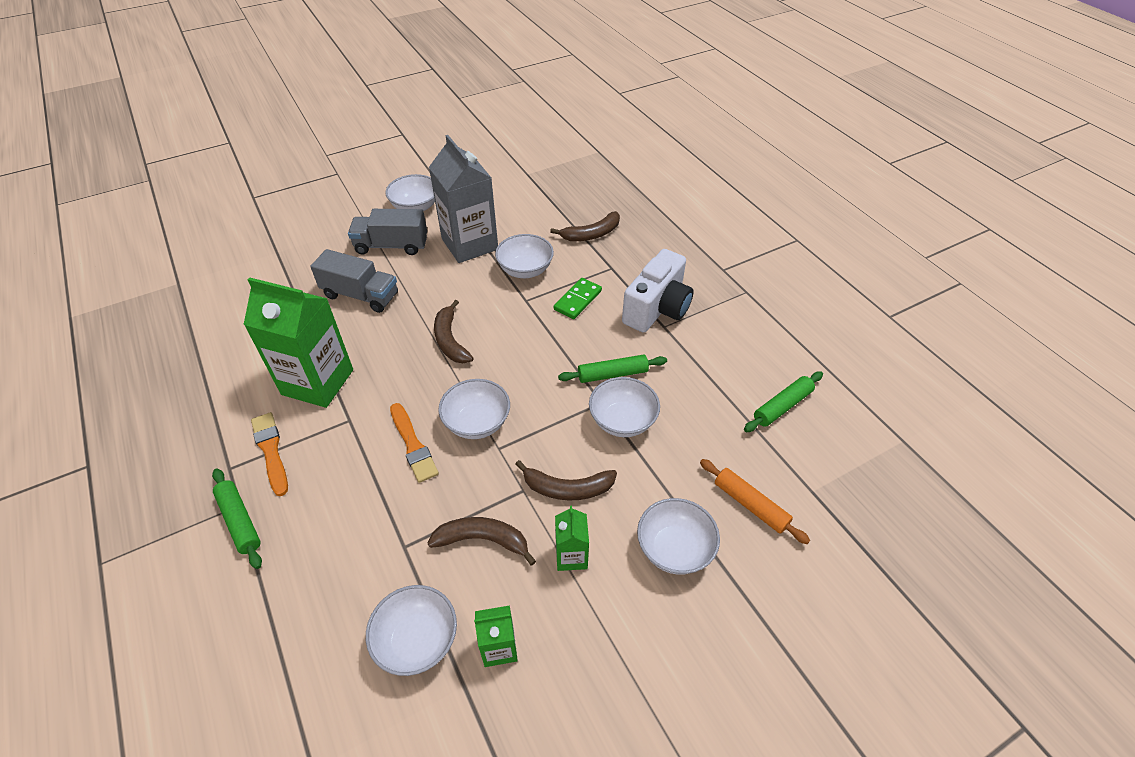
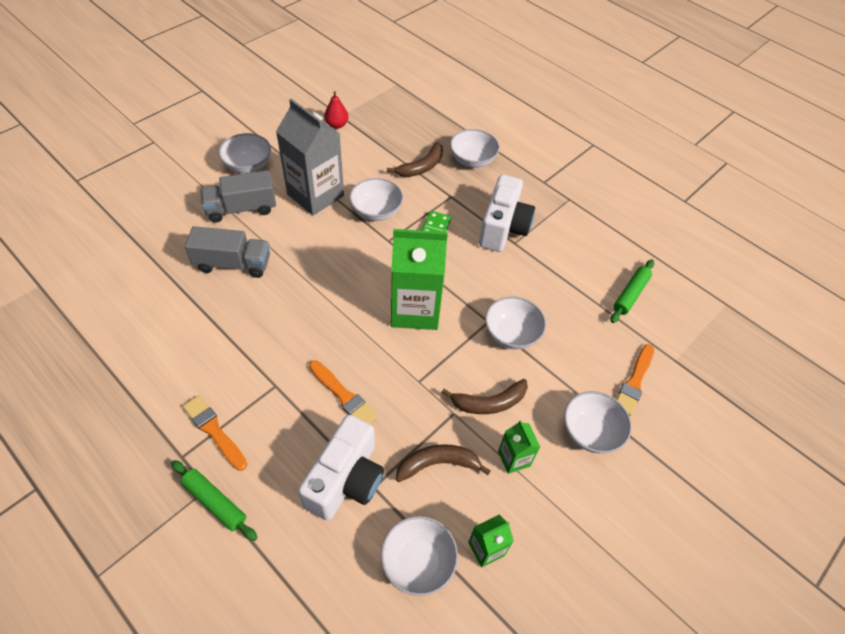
camera: 20 degrees left, 5 degrees up
(317, 382) = (229, 356): green carton -> green carton (415, 309)
(379, 532) = (346, 480): none -> white camera
(450, 340) = (336, 291): brown banana -> none
(477, 422) = (391, 362): white bowl -> white bowl (472, 160)
(519, 182) = (337, 125): none -> red pear
(612, 374) = (488, 294): green rolling pin -> none
(750, 504) = (634, 382): orange rolling pin -> orange brush

